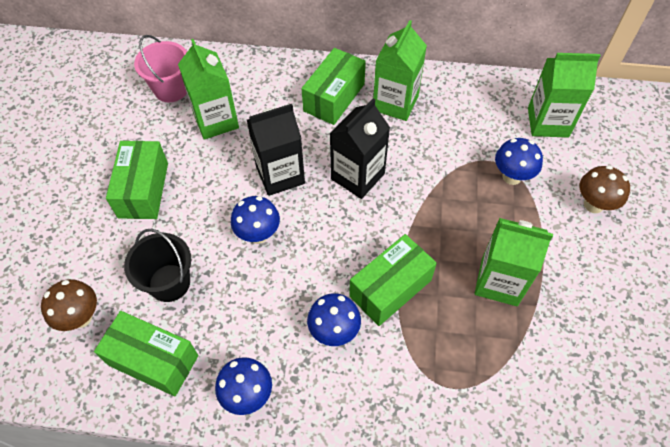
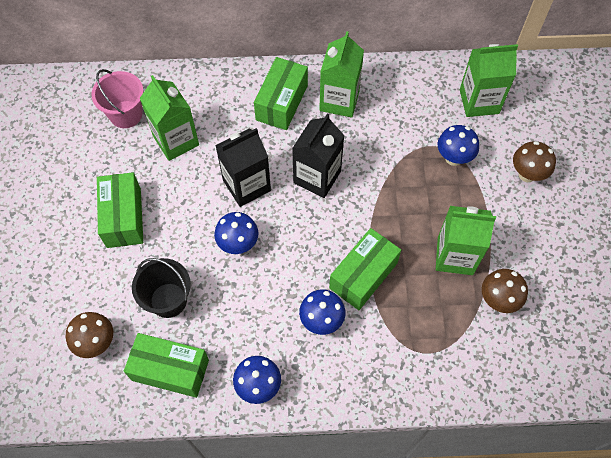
camera: 10 degrees left, 5 degrees up
(543, 339) = (498, 300): none -> brown mushroom

